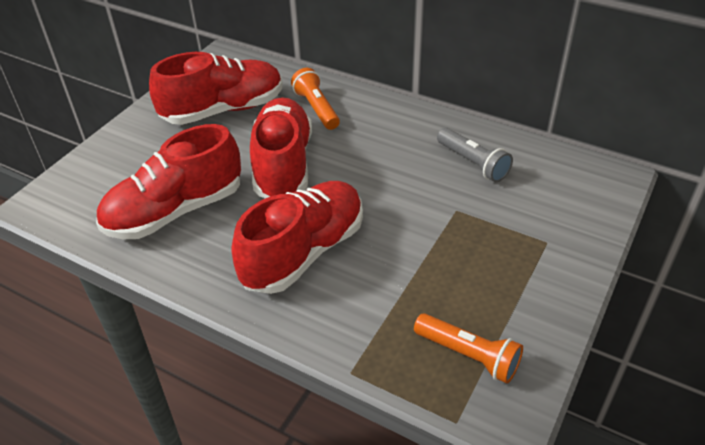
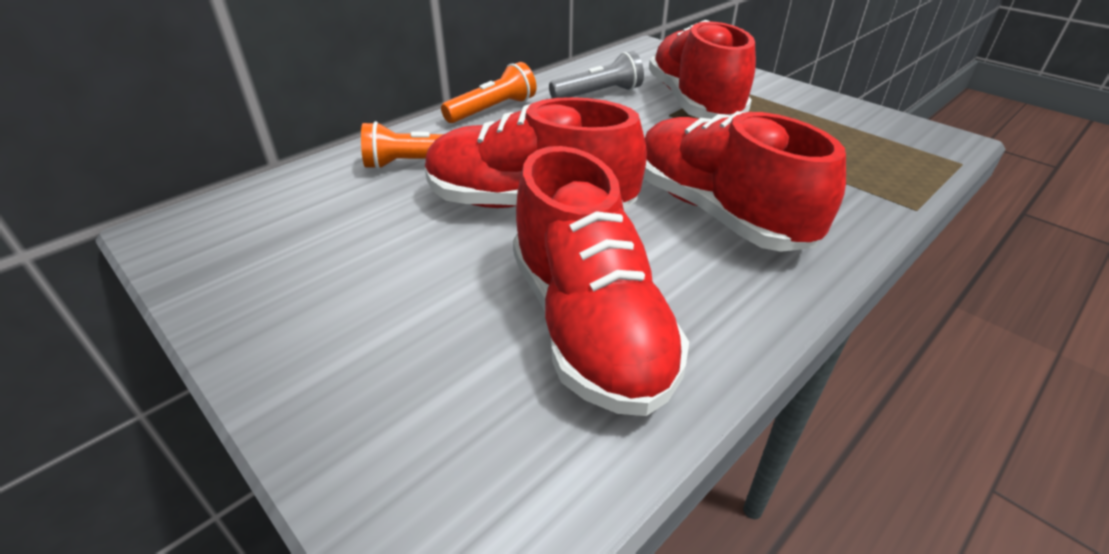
camera: 75 degrees left, 5 degrees down
(223, 110) = (340, 244): red shoe -> red shoe (693, 103)
(469, 355) = (877, 143): orange flashlight -> orange flashlight (493, 110)

